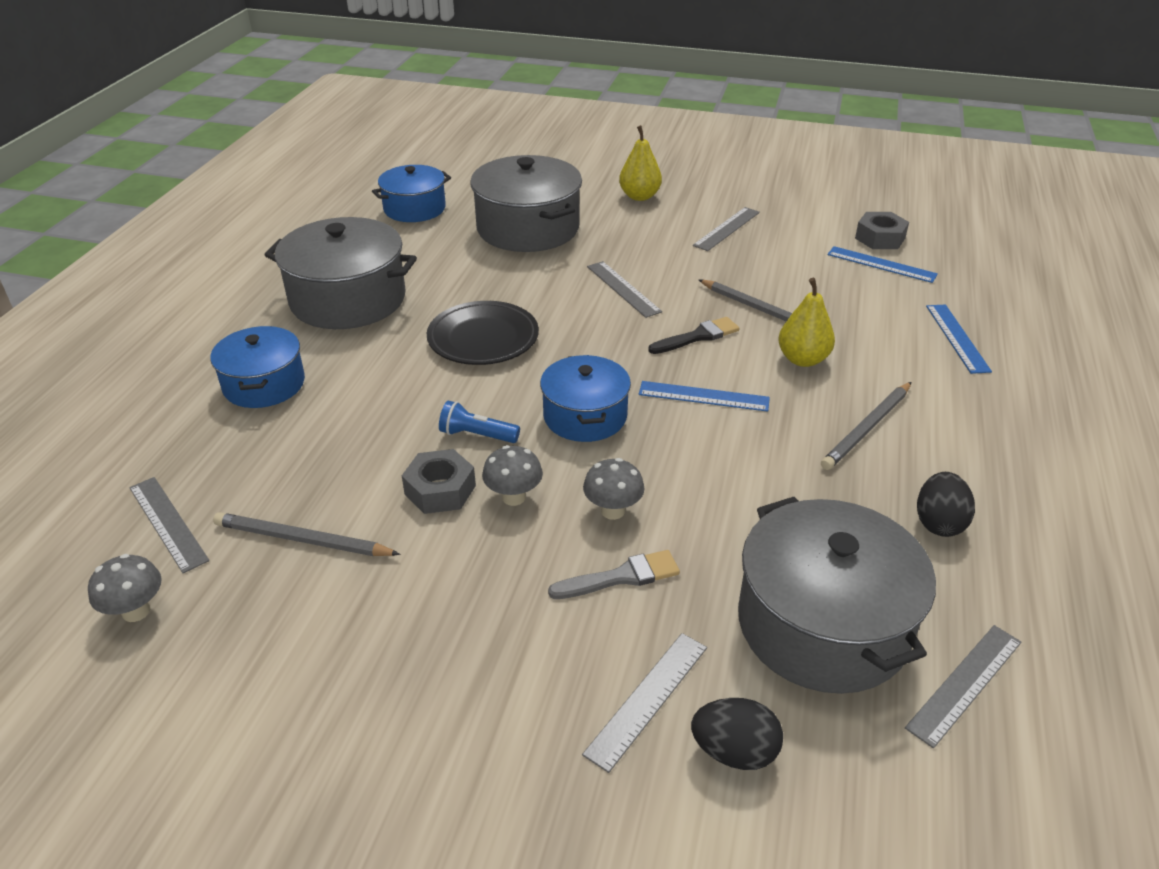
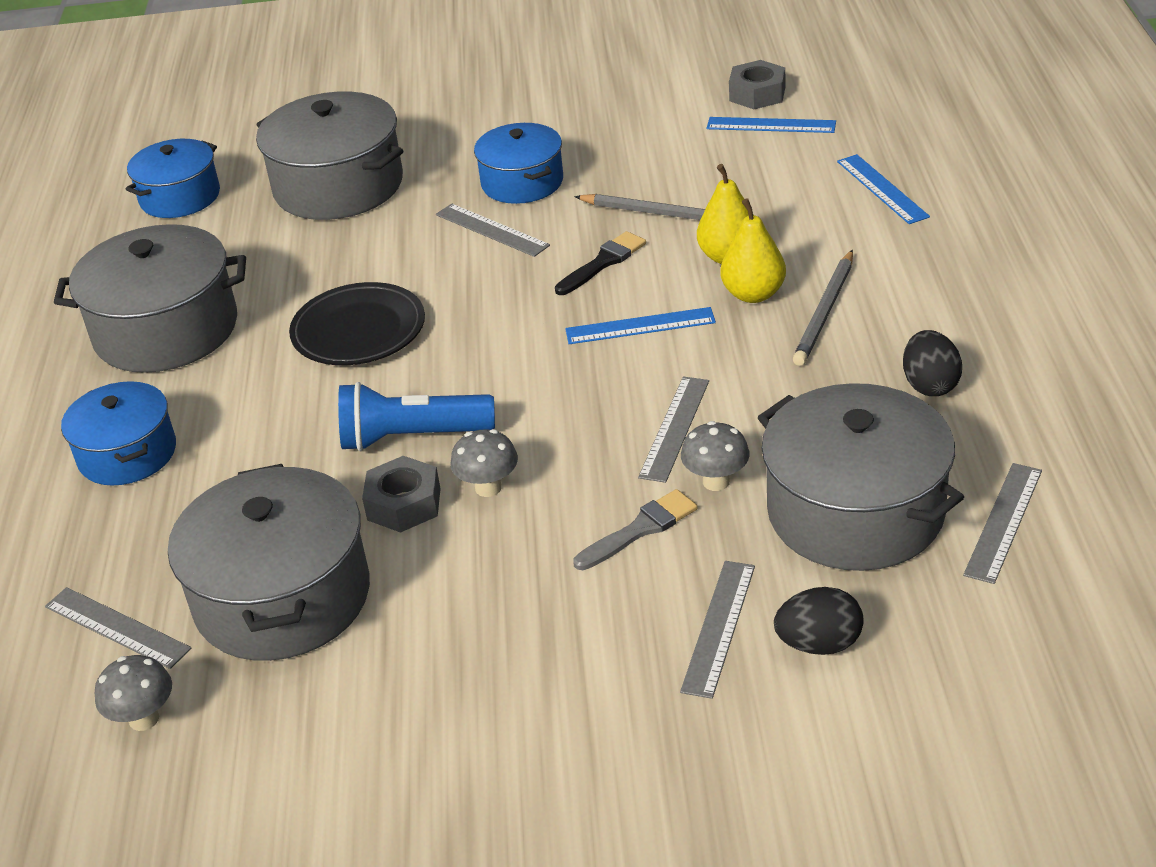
camera: 15 degrees left, 0 degrees up
(302, 540) = (282, 597): grey pencil -> grey pot
(477, 435) = (412, 437): blue flashlight -> blue flashlight, size x1.69
(585, 416) = (521, 383): blue pot -> blue pot (522, 182)
(613, 511) = (600, 470): grey mushroom -> grey mushroom (716, 481)
(639, 196) = (454, 111): yellow pear -> yellow pear (753, 294)
(726, 229) = (578, 126): grey ruler -> grey ruler (674, 428)

